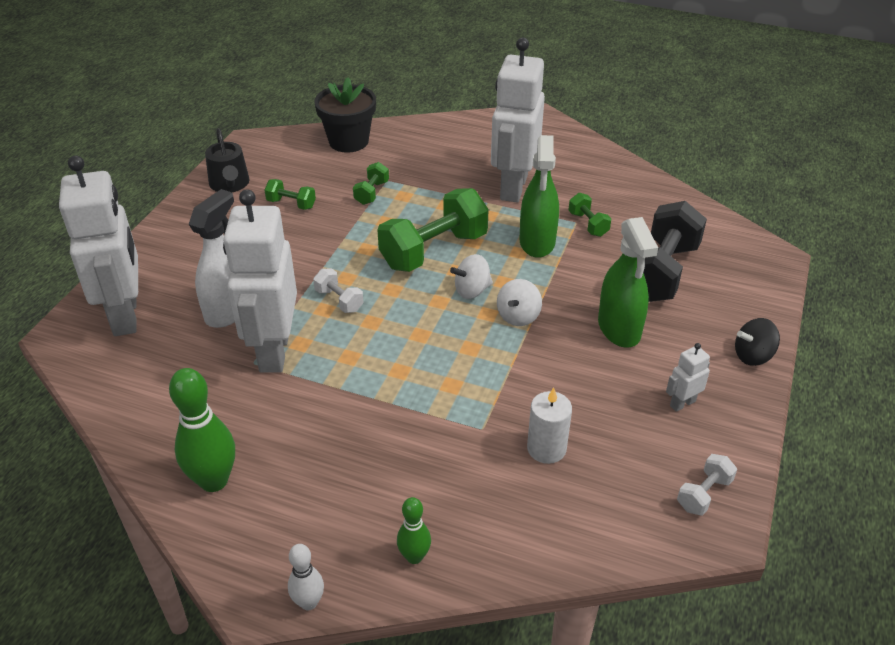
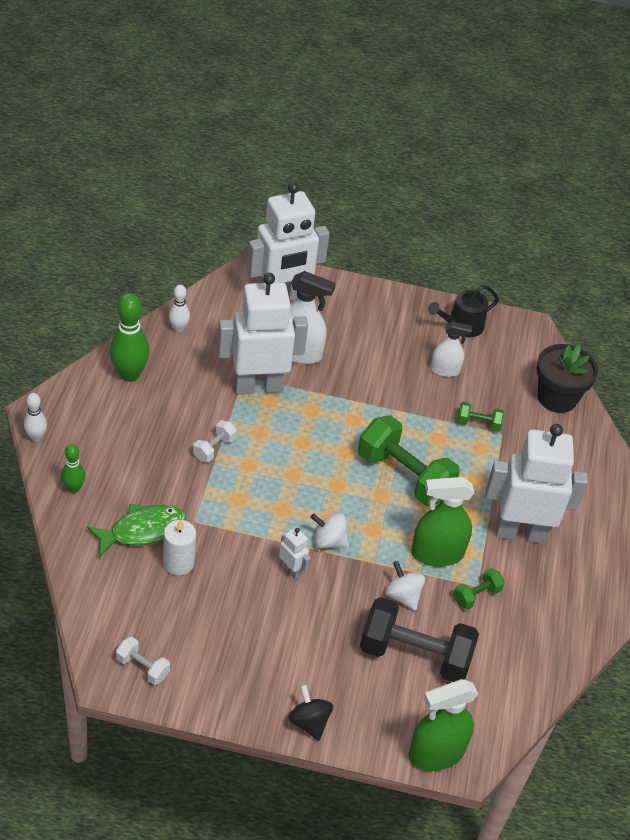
camera: 75 degrees right, 5 degrees up
(143, 420) = (178, 328): none -> white bowling pin
(291, 204) = (445, 370): green dumbbell -> white spray bottle
(339, 300) = (324, 418): white dumbbell -> white dumbbell (214, 448)
(472, 290) = (355, 506): white spinning top -> white spinning top (402, 596)
(494, 482) = (142, 530): none -> green fish
(619, 329) = (326, 616): green spray bottle -> green spray bottle (436, 753)
(682, 403) = (240, 660): white robot -> white robot (291, 570)

